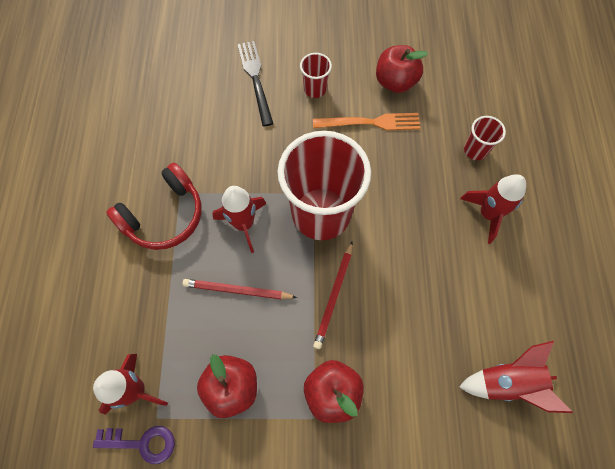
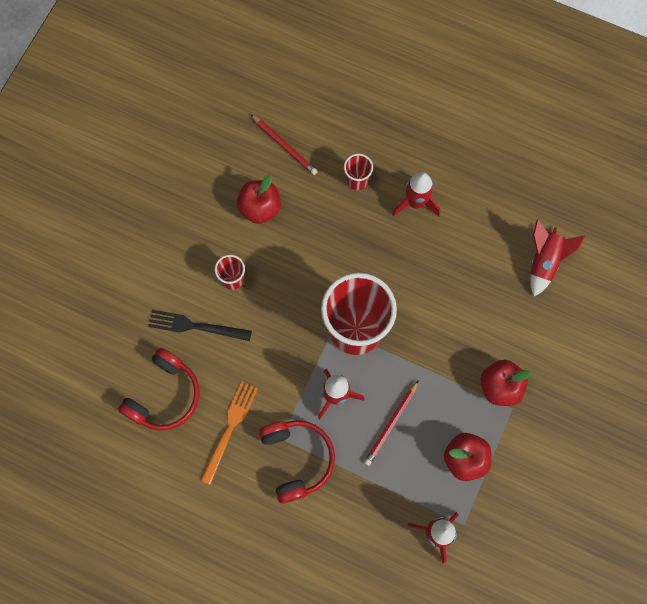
camera: 65 degrees left, 5 degrees up
(141, 442) = (477, 542): purple key -> none
(180, 83) = (164, 395): none -> red headphones
(334, 296) = (429, 351): red pencil -> red pencil (284, 146)
(371, 122) = (290, 249): orange fork -> orange fork (230, 428)

